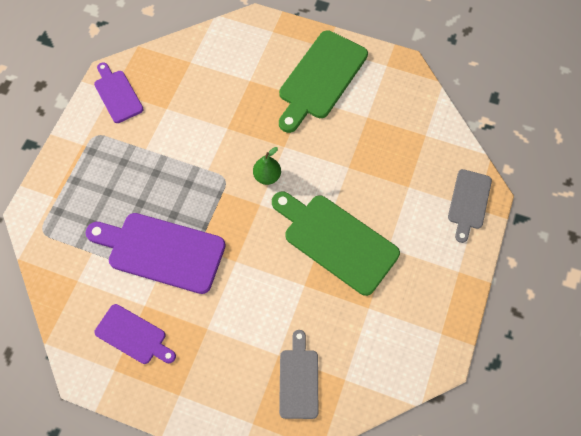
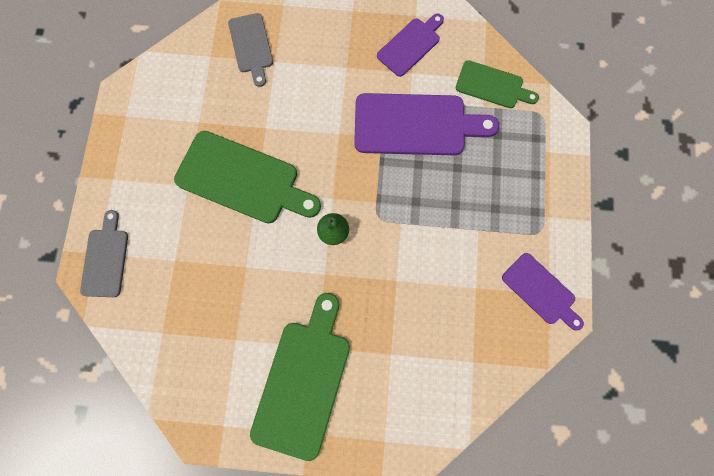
camera: 165 degrees right, 10 degrees up
(73, 271) = (492, 86): none -> green cutting board
(133, 336) = (410, 45): purple cutting board -> purple cutting board turned 120 degrees clockwise

